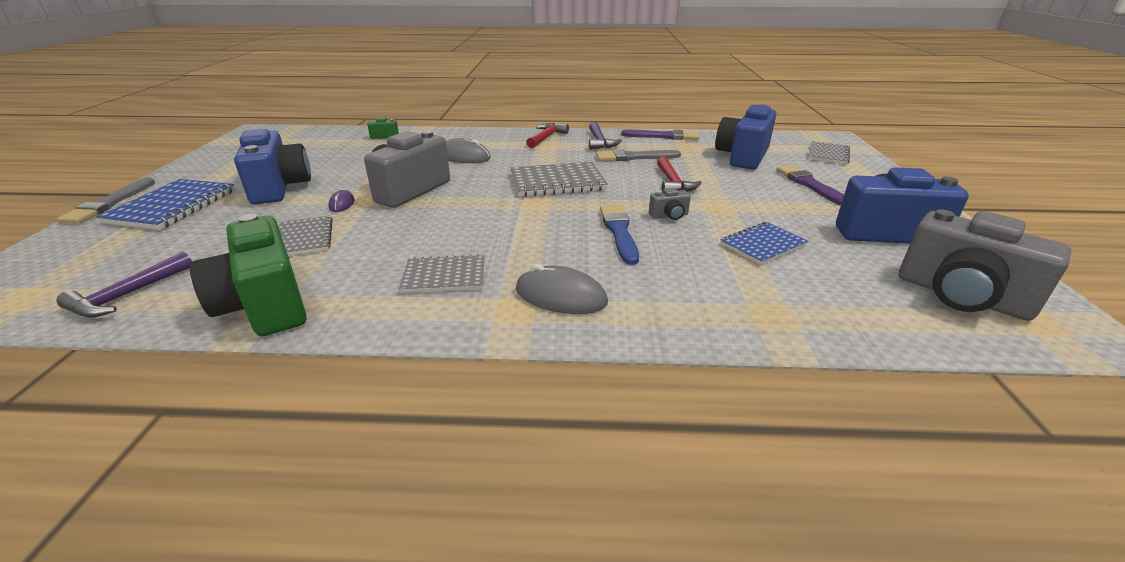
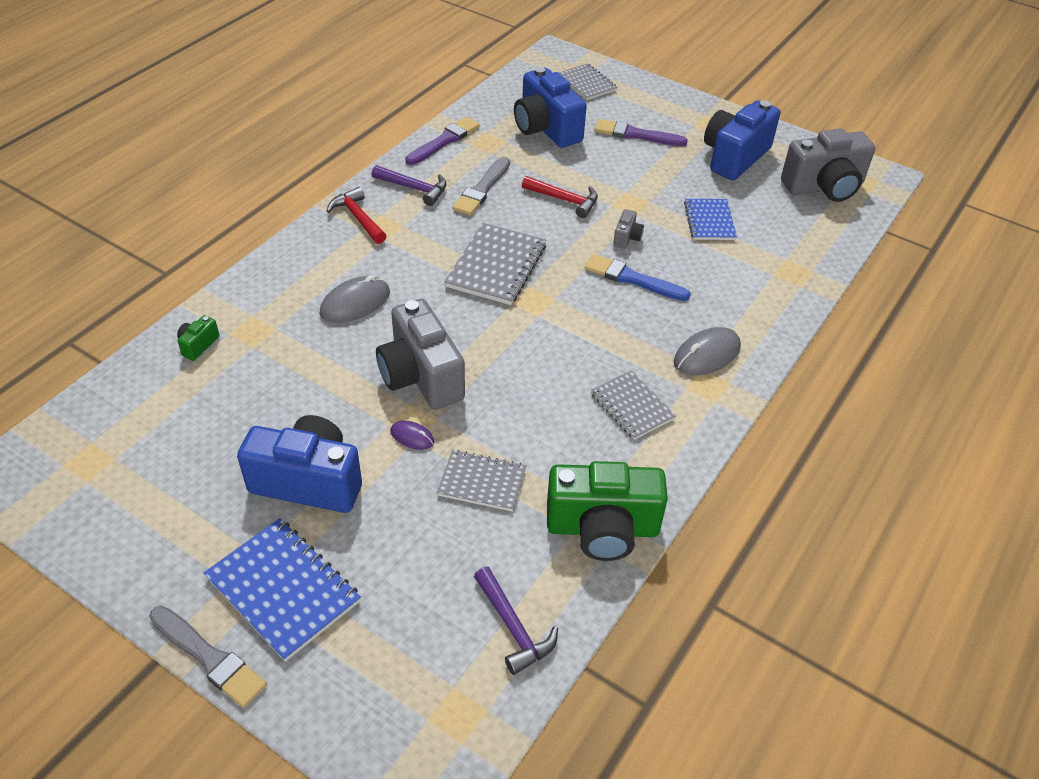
camera: 60 degrees left, 15 degrees up
(444, 276) = (632, 406): grey notebook -> grey notebook turned 60 degrees counterclockwise

